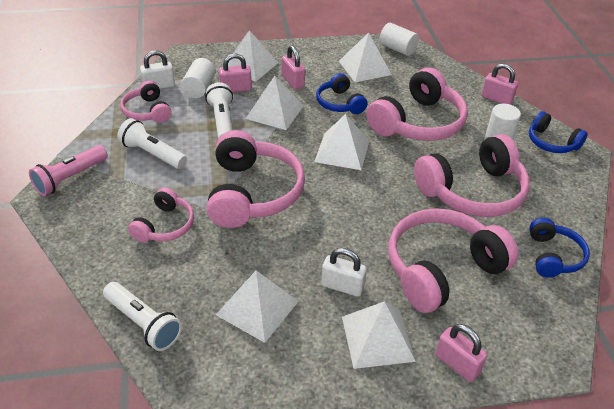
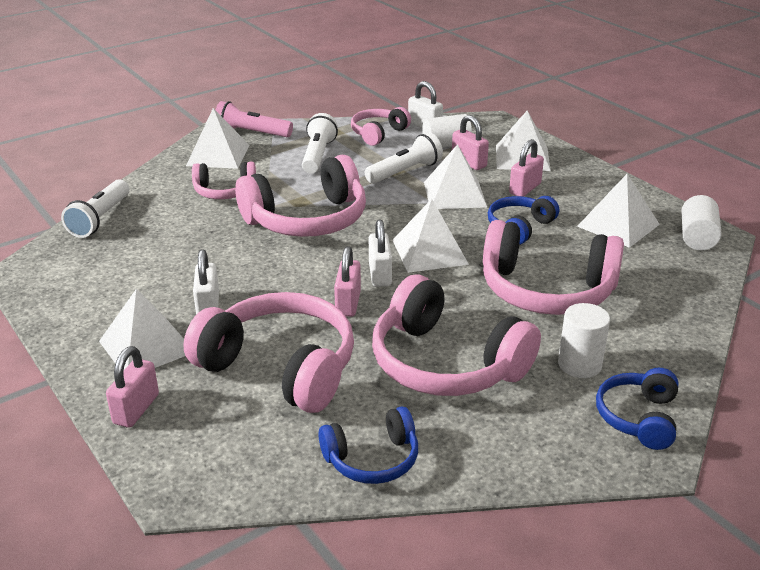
camera: 65 degrees right, 10 degrees down
(257, 307) = (149, 266): white pyramid -> white pyramid (218, 155)
(356, 183) = (380, 275): none -> white padlock
(496, 99) = (687, 344): pink padlock -> pink padlock (348, 303)

